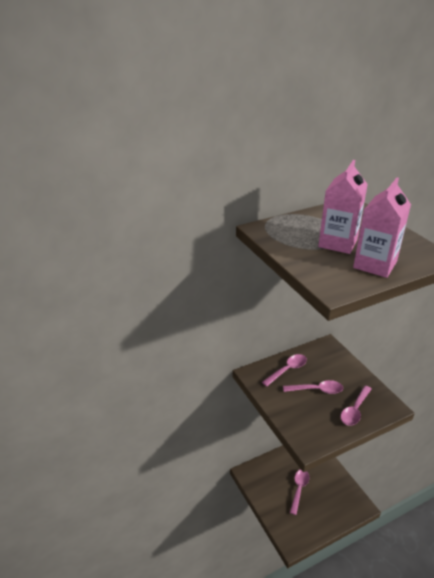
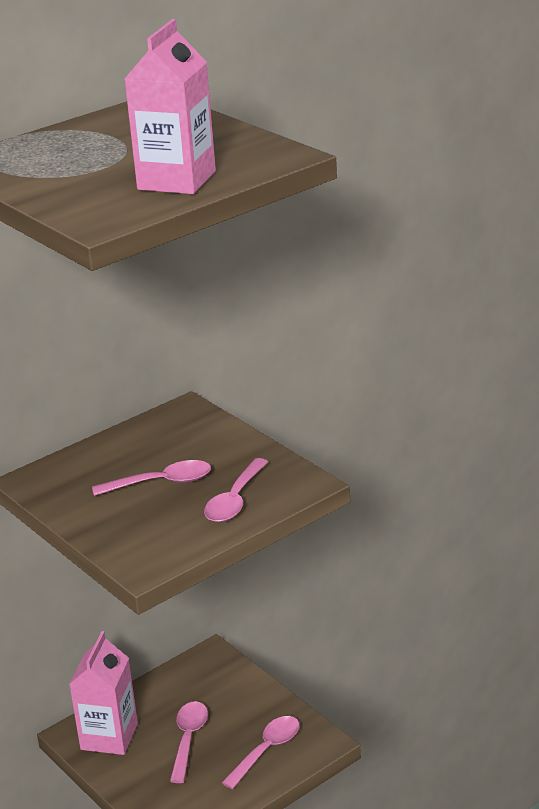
camera: 10 degrees left, 5 degrees down
(287, 370) = (102, 462): pink spoon -> pink spoon (267, 750)
(337, 243) = (116, 161): pink carton -> pink carton (109, 736)

